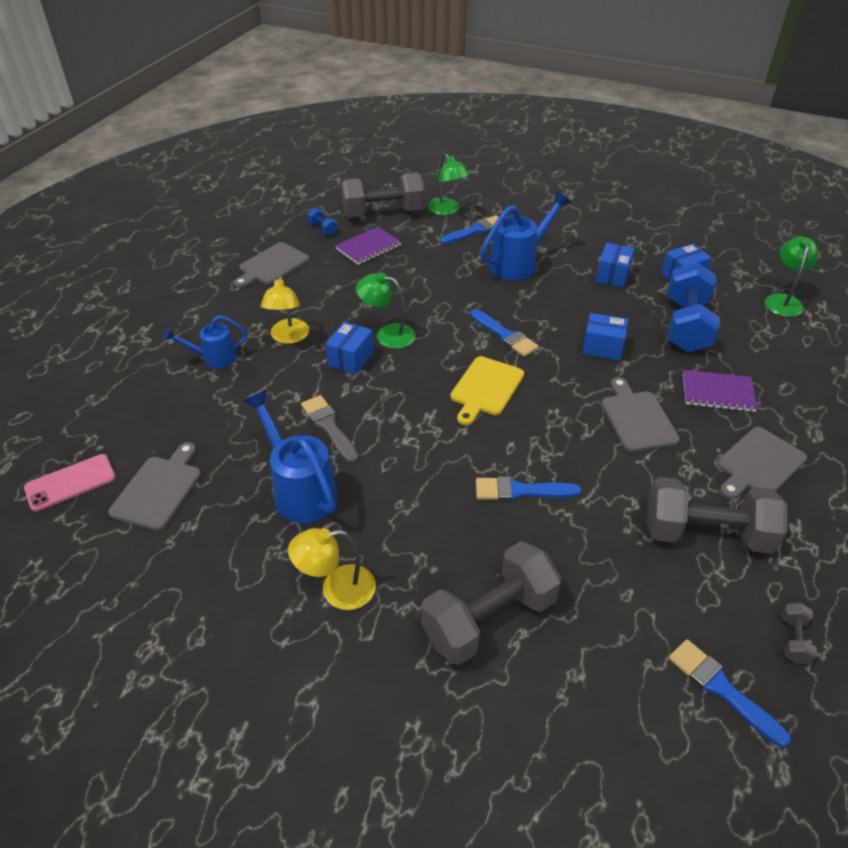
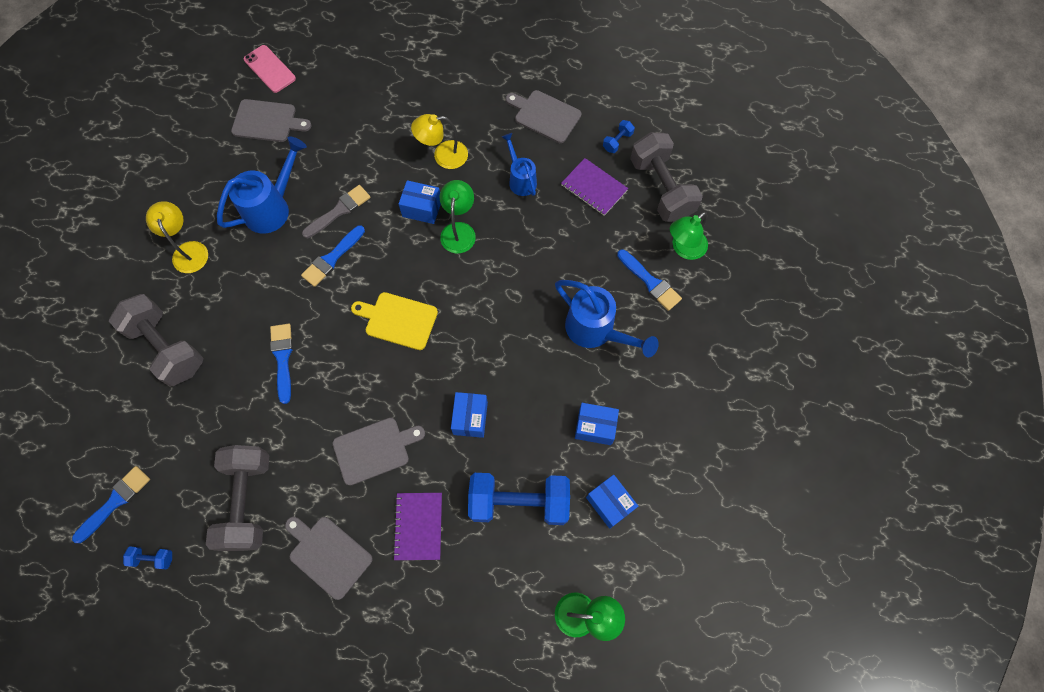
camera: 80 degrees right, 25 degrees up
(214, 358) = (408, 111): blue watering can -> blue watering can (521, 179)
(505, 335) = (474, 329): blue brush -> blue brush (332, 258)
(793, 640) = (153, 558): grey dumbbell -> blue dumbbell

